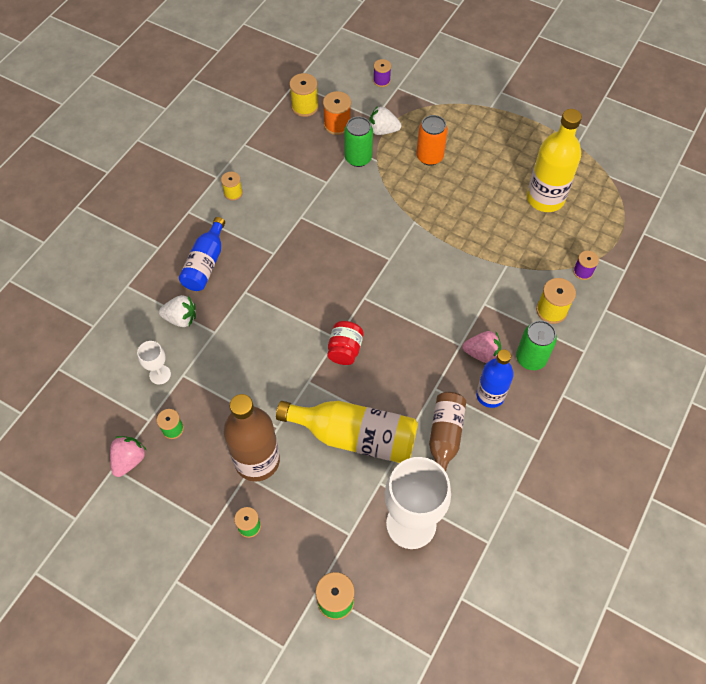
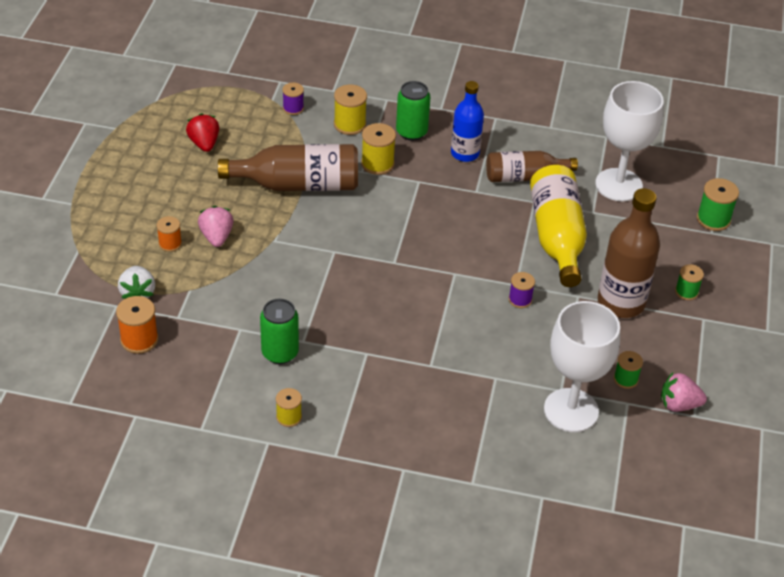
camera: 110 degrees left, 15 degrees down
(160, 374) = (571, 410): white goblet -> white goblet, size x2.15
(181, 318) = (492, 414): white strawberry -> none
(205, 263) = (407, 413): blue bottle -> none
(305, 107) = (114, 380): yellow spool -> yellow spool (377, 164)
(345, 350) = (465, 264): red jar -> none
(358, 158) = (192, 307): green can -> green can (280, 353)
(381, 81) = (46, 311): purple spool -> purple spool (520, 299)
(429, 157) = (170, 243): orange can -> orange spool
(477, 252) = (298, 184): none -> brown bottle
(482, 354) = (422, 165): pink strawberry -> pink strawberry (216, 237)
(545, 198) = (204, 143): yellow bottle -> red strawberry

